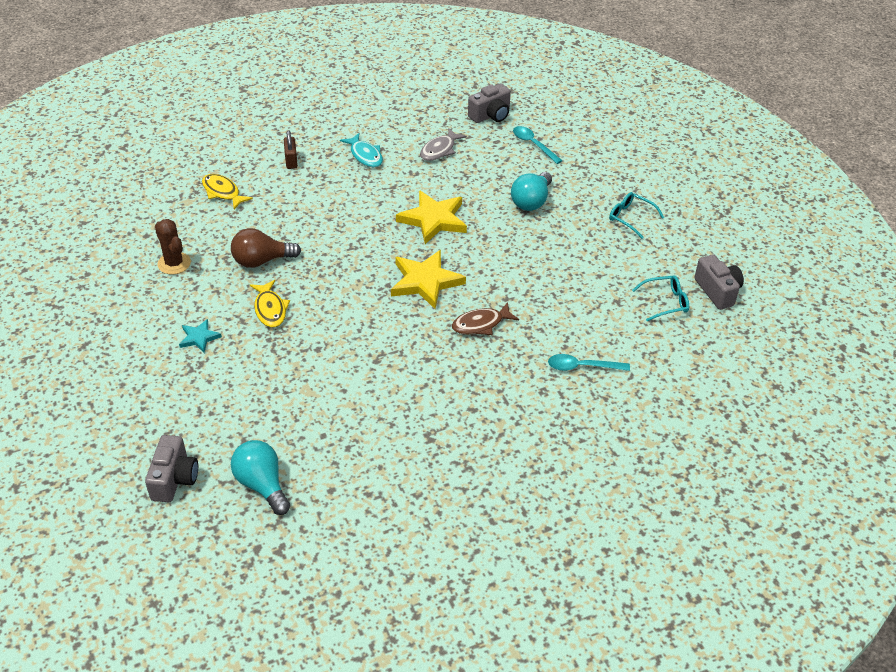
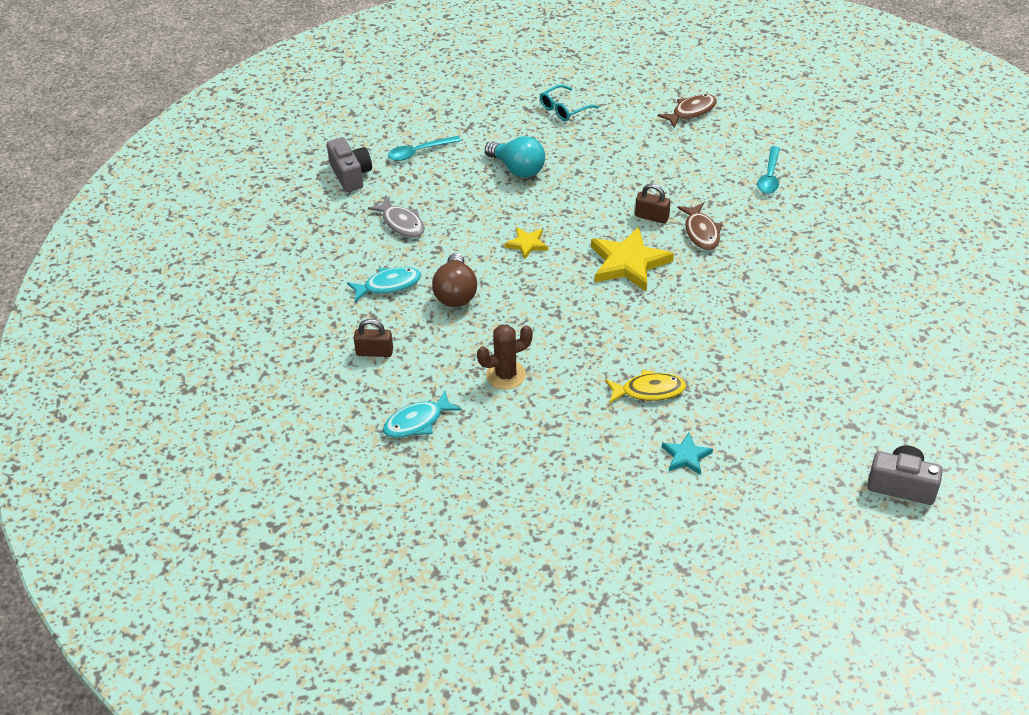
camera: 75 degrees left, 0 degrees up
(174, 263) = (547, 476): brown cactus -> brown cactus (506, 375)
(222, 192) = (417, 422): yellow fish -> turquoise fish
(261, 261) = (562, 393): brown light bulb -> brown light bulb (456, 293)
(262, 485) = (910, 414): turquoise light bulb -> none
(433, 219) = (527, 244): yellow star -> yellow star, size x0.53
(493, 290) = (652, 217): none -> brown padlock
(665, 302) = (691, 112): turquoise glasses -> brown fish
(717, 291) = (682, 79): grey camera -> none

